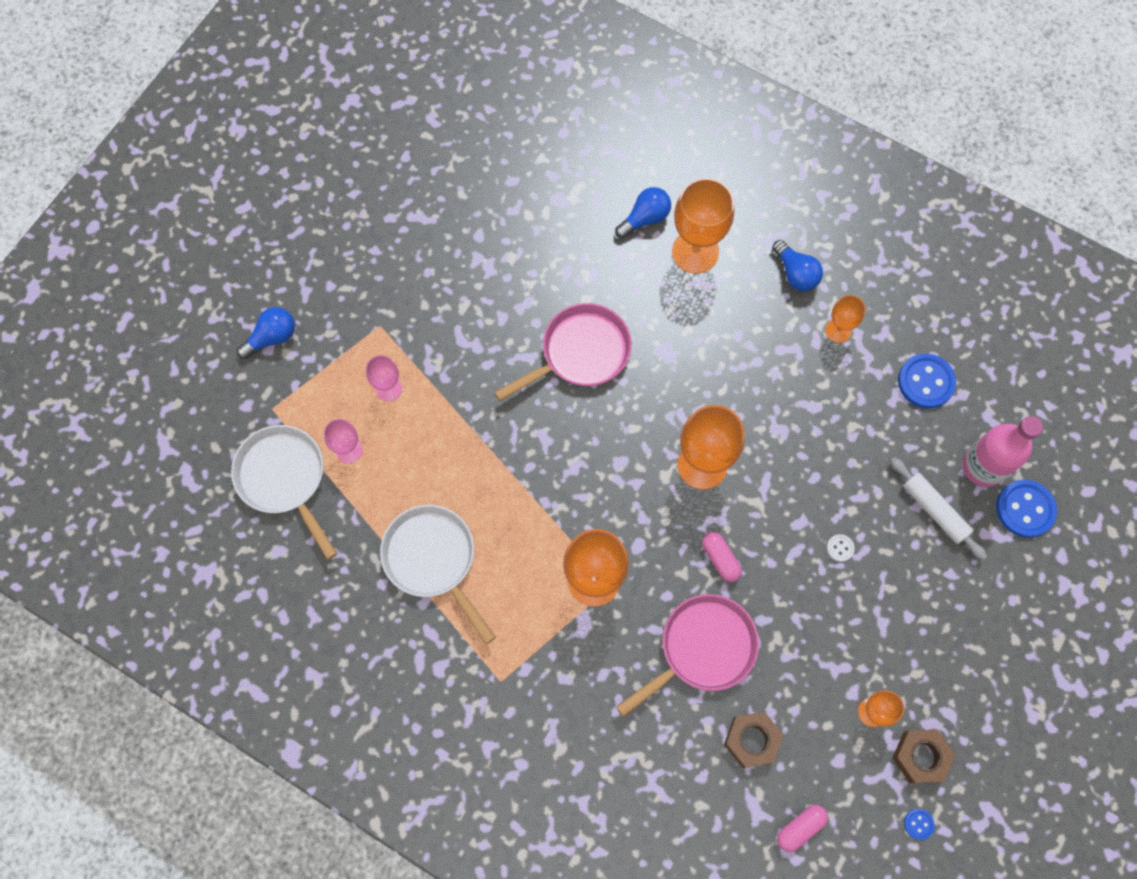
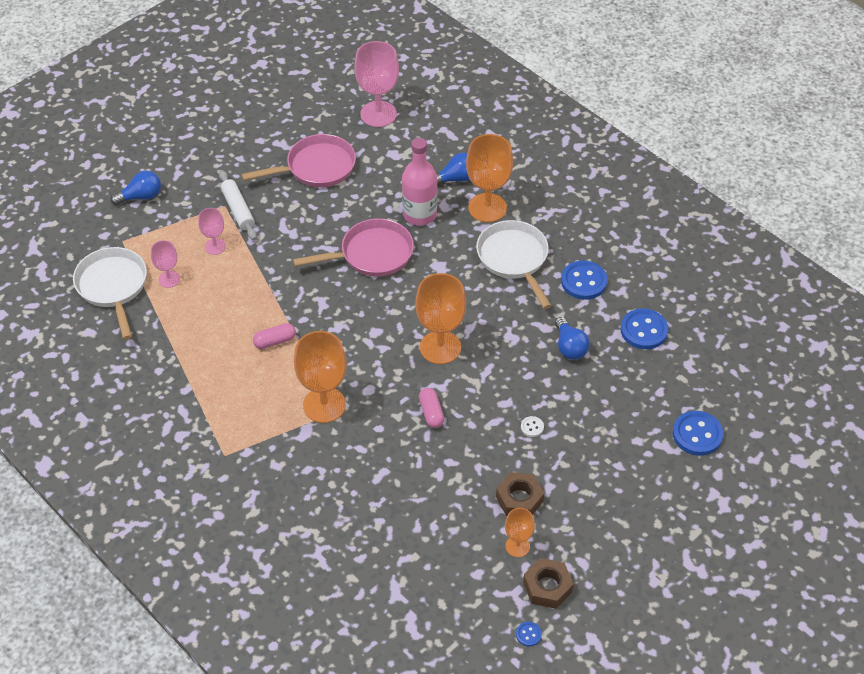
camera: 15 degrees right, 20 degrees down
(433, 560) = (204, 363): white pan -> white pan (514, 259)
(522, 144) = (378, 114): none -> pink goblet
(702, 649) = (393, 470): pink pan -> pink pan (316, 167)
(751, 740) = (410, 542): brown nut -> brown nut (519, 499)
(795, 273) = (563, 237): blue light bulb -> blue light bulb (569, 347)
(800, 828) = (428, 613): pink capsule -> pink capsule (275, 341)
(838, 330) = (583, 281): orange goblet -> blue button
(934, 510) = (620, 418): white rolling pin -> white rolling pin (238, 210)
(983, 466) = (672, 397): pink bottle -> pink bottle (419, 214)

